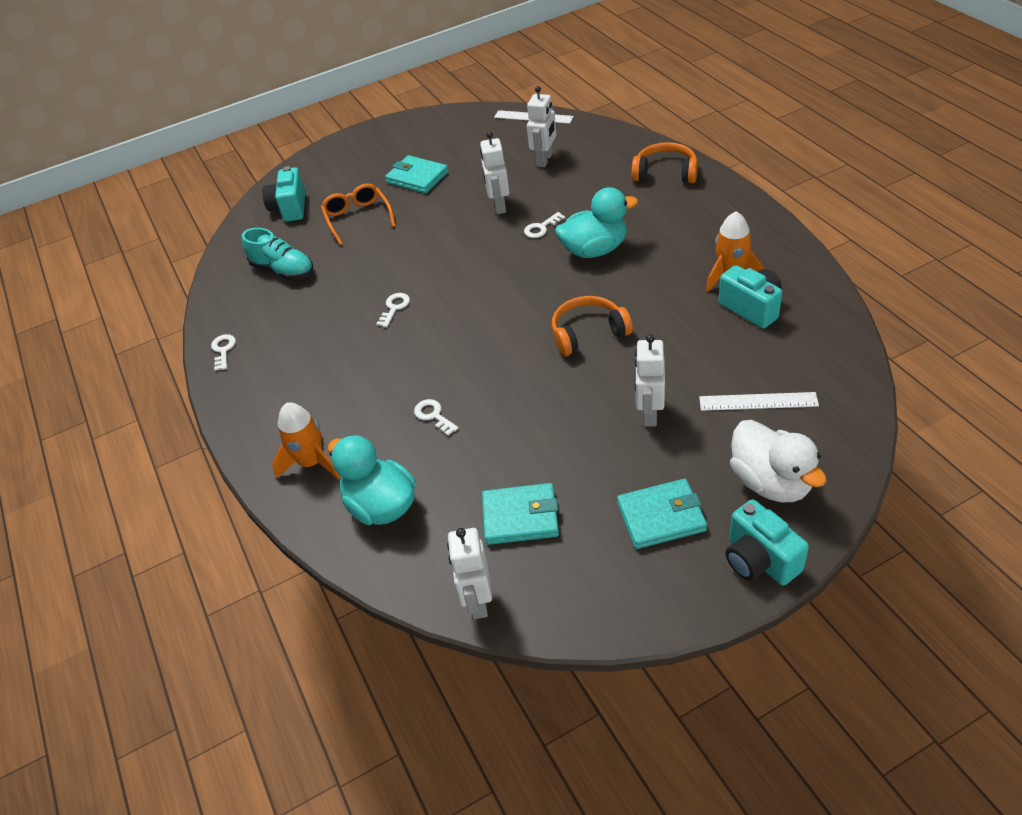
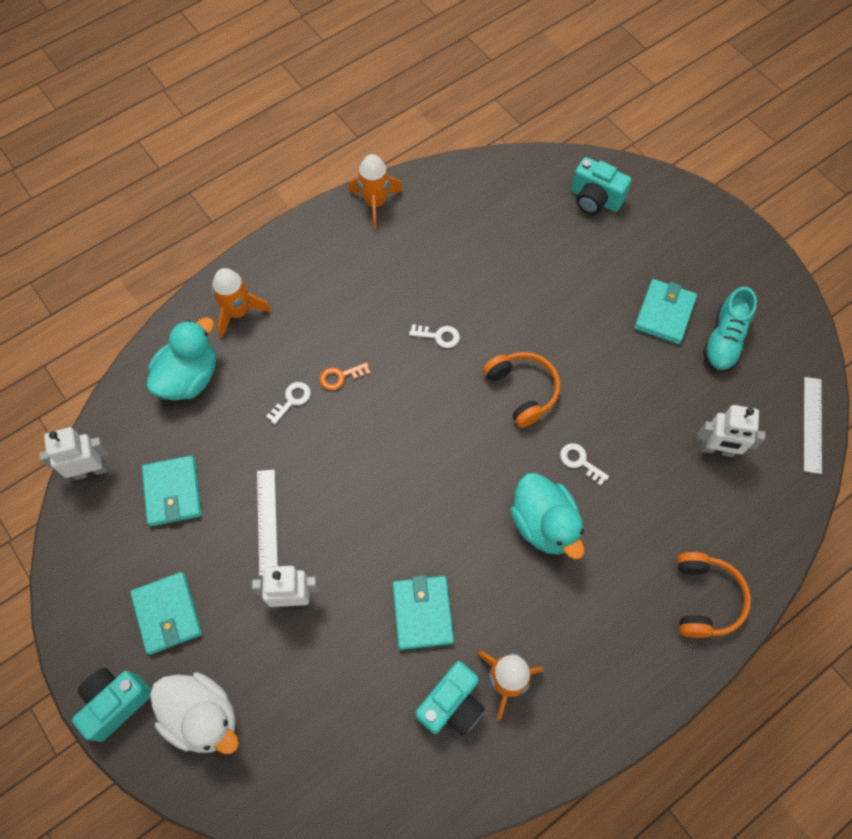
camera: 75 degrees right, 20 degrees up
(223, 350) = (375, 203): white key -> orange rocket
(283, 270) = (491, 221): turquoise shoe -> turquoise shoe (724, 340)
(290, 208) = (595, 199): turquoise camera -> turquoise camera turned 135 degrees counterclockwise
(358, 218) = (583, 269): orange glasses -> none
(417, 378) = (340, 377): none -> orange key
(499, 206) = (617, 410): white robot -> none
(588, 333) = (406, 529): orange headphones -> orange headphones (522, 390)
(669, 324) = (422, 613): none -> turquoise wallet
(758, 402) = (308, 707): white ruler -> white ruler (267, 521)
(771, 482) = (203, 716): white duck -> white duck turned 105 degrees counterclockwise

